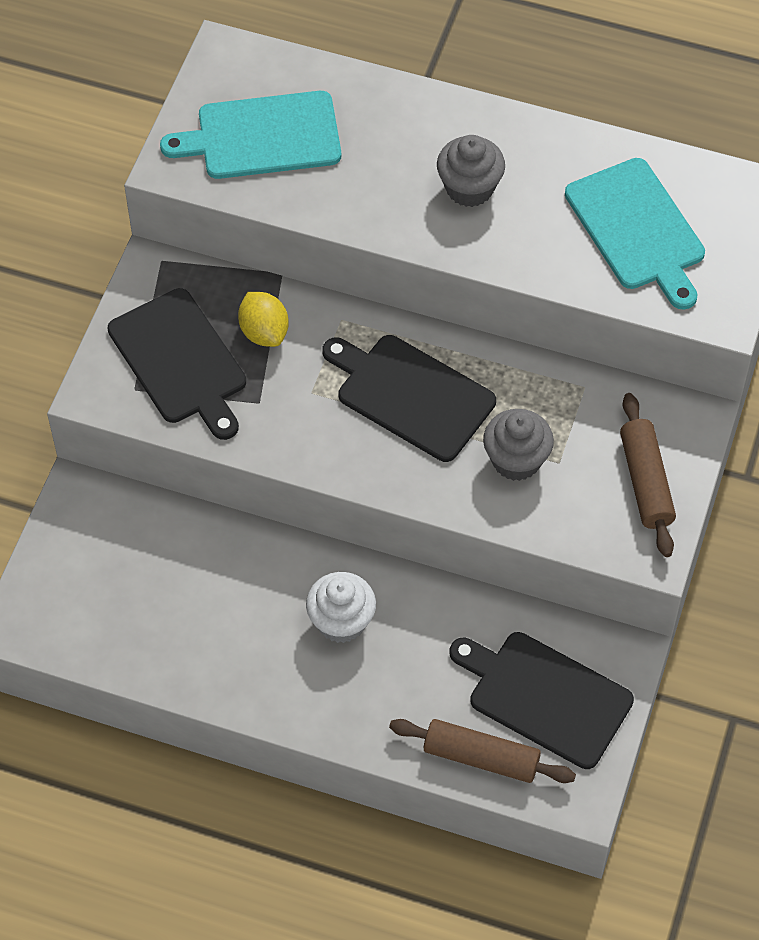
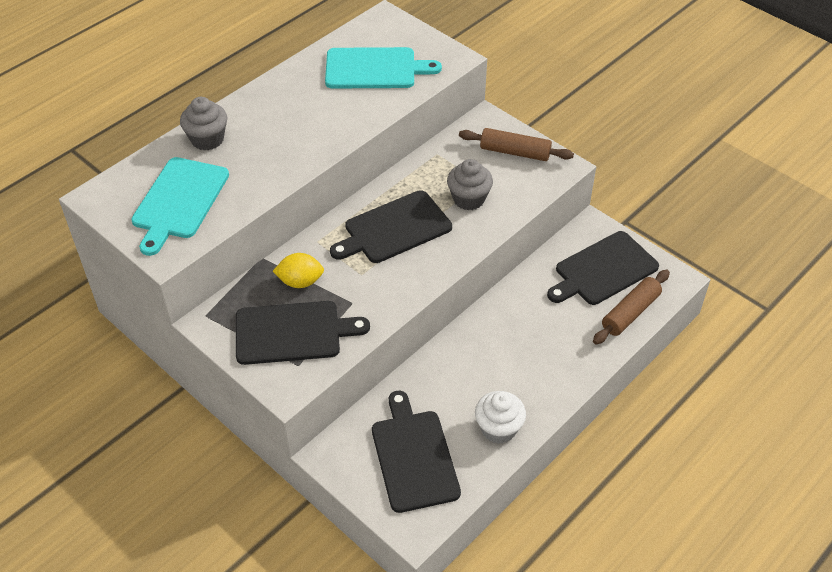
camera: 65 degrees left, 10 degrees down
(117, 584) = (413, 456): none -> black cutting board
(341, 621) = (505, 345): white cupcake -> white cupcake (498, 429)
(469, 188) = (294, 123): grey cupcake -> grey cupcake (207, 139)

